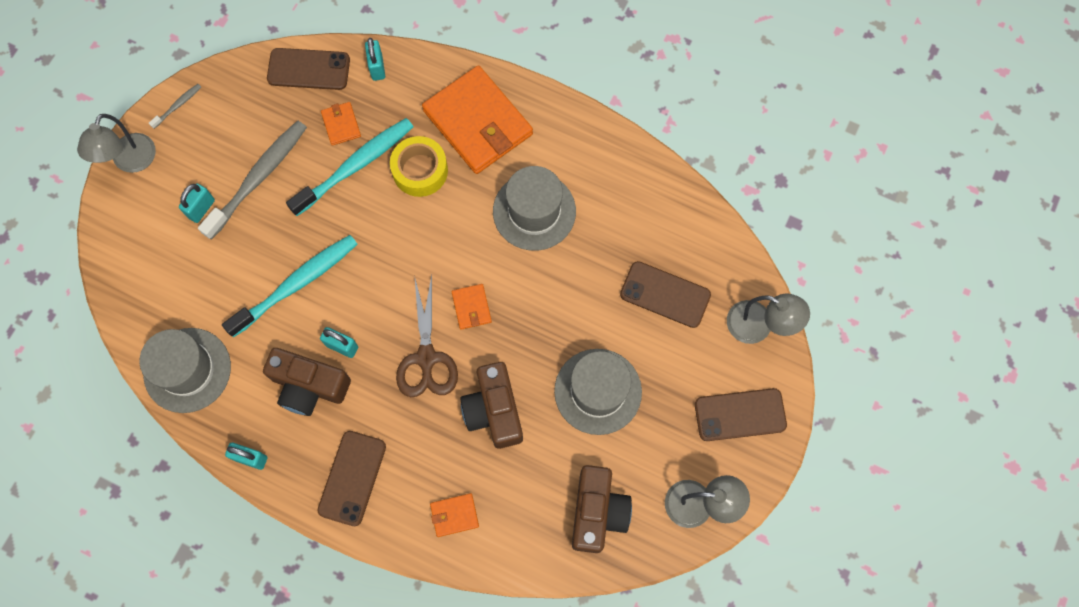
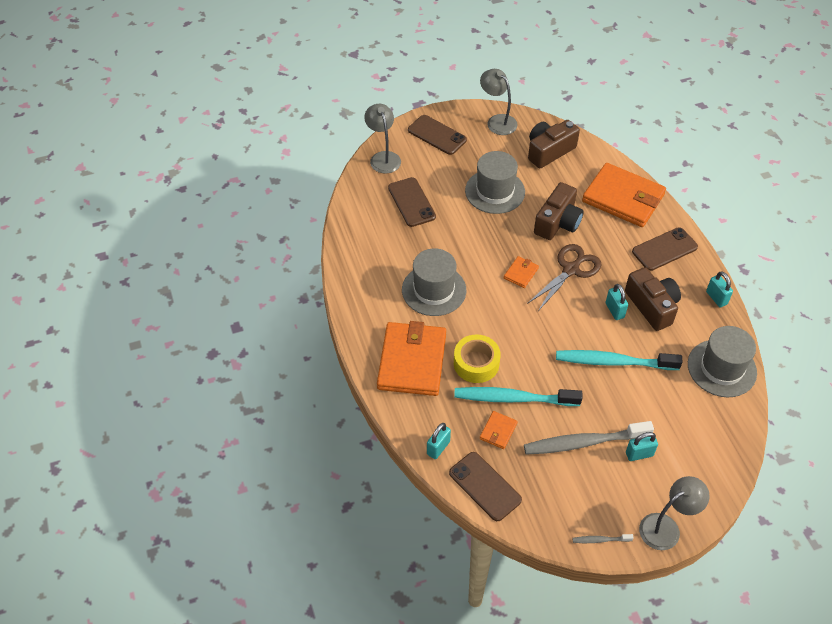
camera: 135 degrees left, 20 degrees down
(454, 515) = (623, 198): orange wallet -> orange wallet, size x2.35

